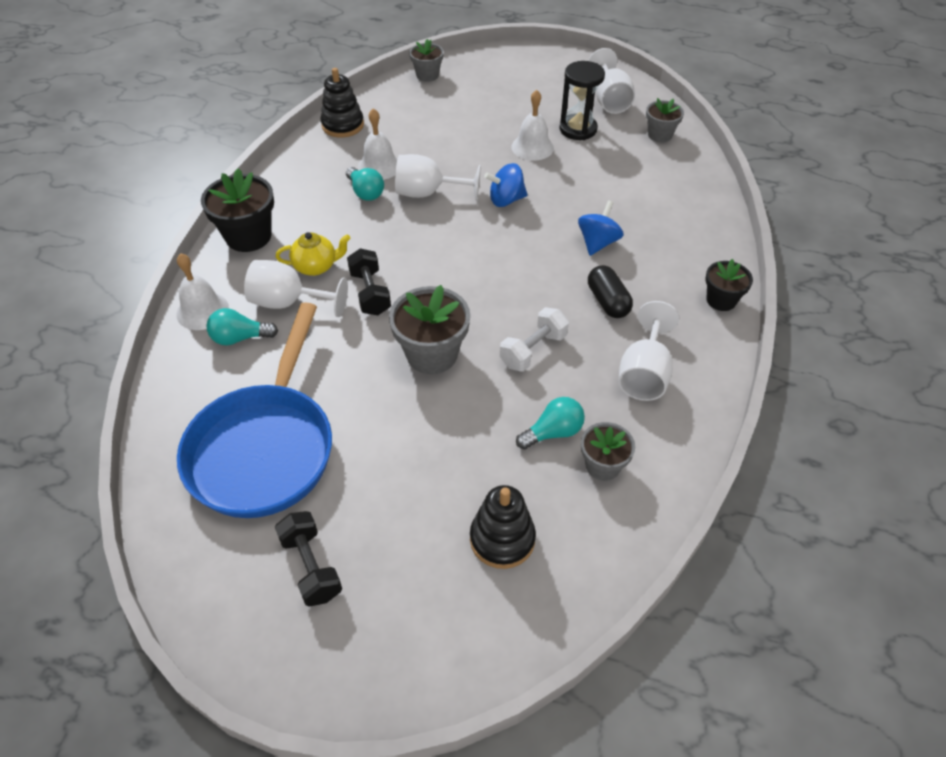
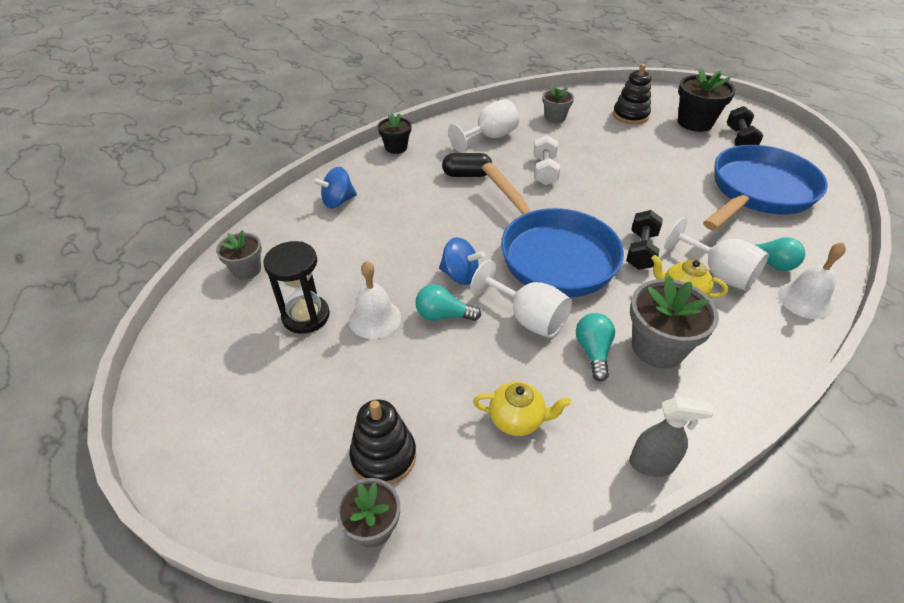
camera: 145 degrees left, 5 degrees down
(248, 236) = (747, 358): black flower pot -> black flower pot (695, 122)
(298, 151) = (652, 464): none -> grey spray bottle
(343, 125) = (566, 482): black stacking toy -> black stacking toy (383, 456)
(379, 166) = (557, 380): white bell -> none
(390, 138) = (517, 419): none -> yellow teapot
(432, 354) = (616, 195): grey flower pot -> grey flower pot (658, 347)
(448, 252) = (552, 254): none -> blue pan
(533, 350) = (544, 171): white dumbbell -> white dumbbell turned 75 degrees counterclockwise
(553, 432) = (569, 136): turquoise light bulb -> turquoise light bulb (443, 315)
(598, 243) = (427, 209): blue spinning top -> blue spinning top (338, 201)
(607, 301) = (467, 174): black capsule -> black capsule turned 75 degrees clockwise
(609, 100) = (225, 335): white goblet -> none

